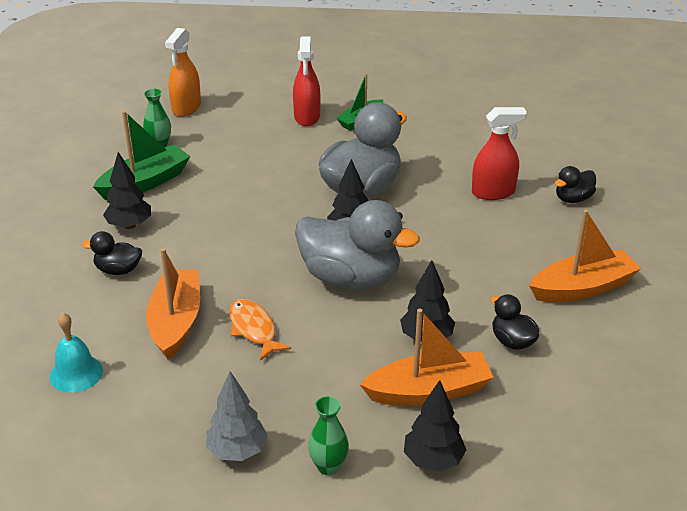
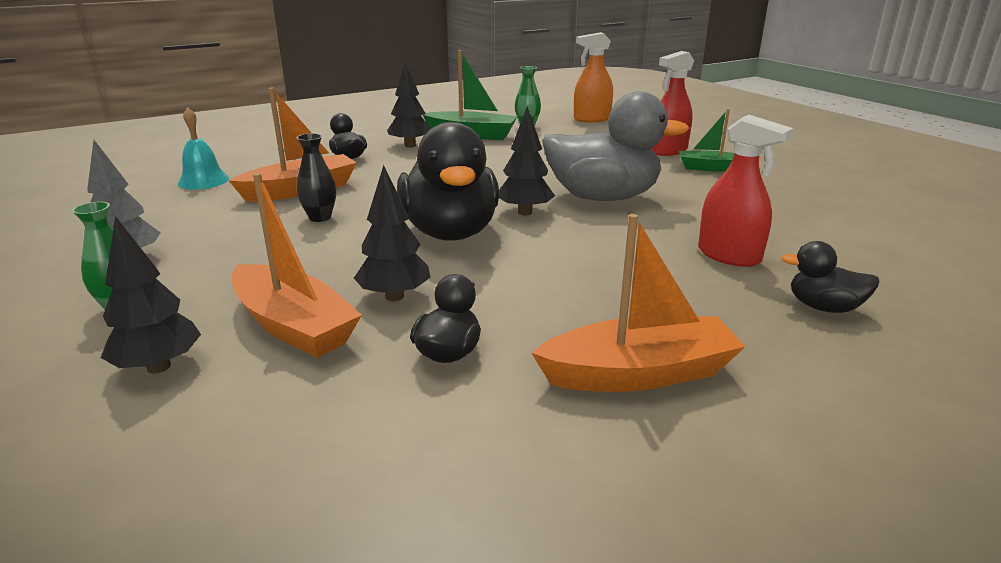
camera: 55 degrees right, 10 degrees down
(254, 329) = (320, 217): orange fish -> black vase
(351, 278) = (450, 232): grey duck -> black duck
(582, 288) = (638, 373): orange boat -> orange boat turned 45 degrees counterclockwise

